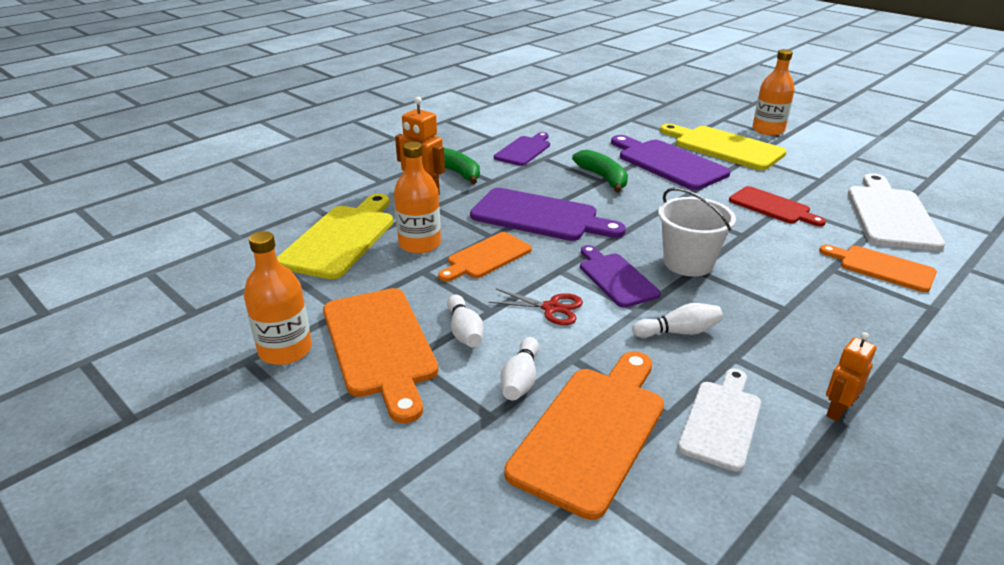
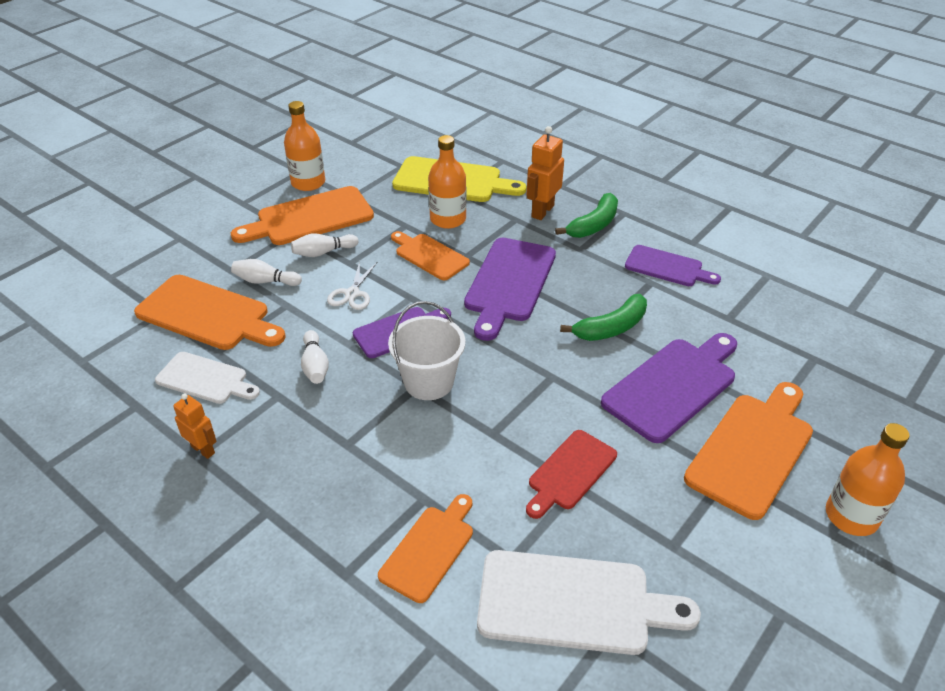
camera: 85 degrees right, 10 degrees up
(551, 308) = (352, 294): red scissors -> white scissors
(724, 147) = (752, 450): yellow cutting board -> orange cutting board

